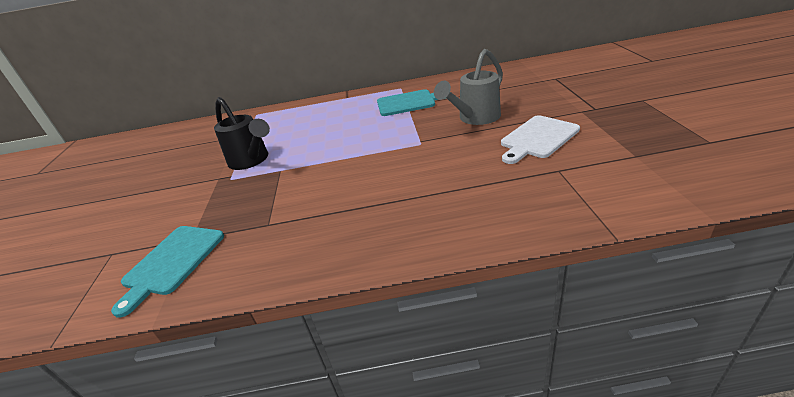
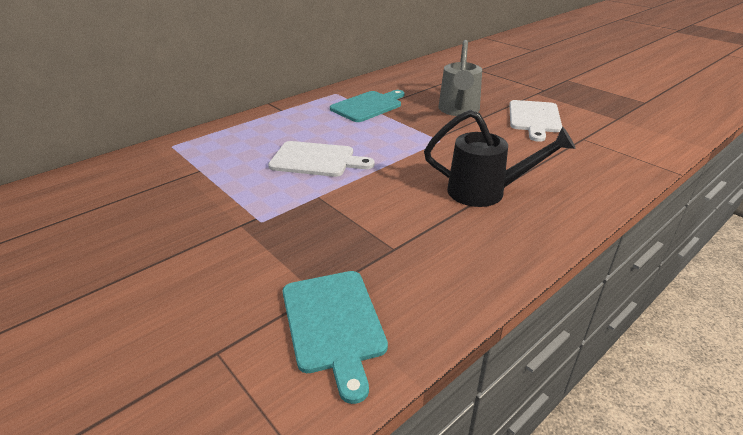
camera: 40 degrees left, 0 degrees up
(251, 161) = (259, 196): black watering can -> black watering can (486, 192)
(315, 142) = (316, 160): none -> white cutting board

